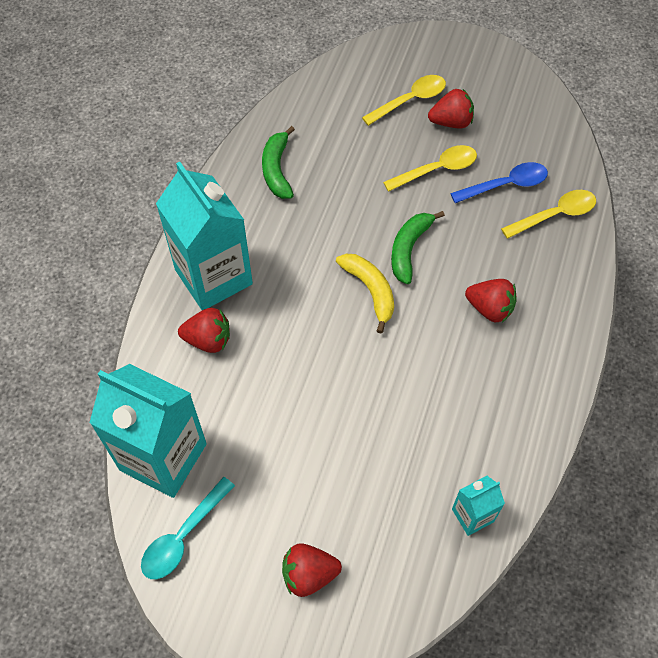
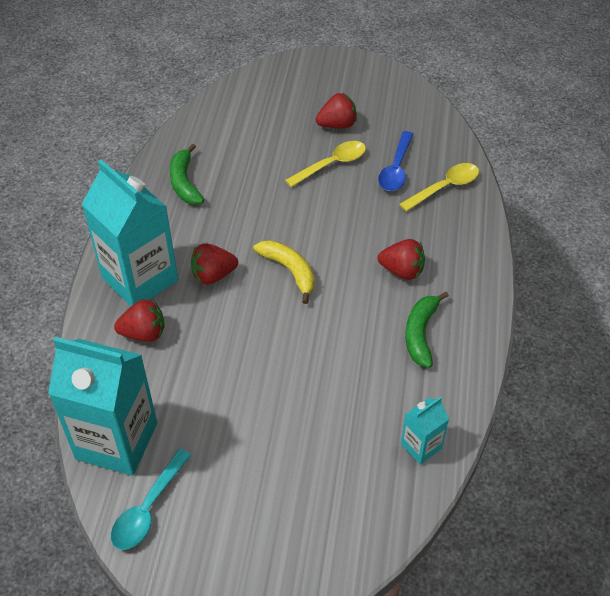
camera: 10 degrees left, 10 degrees down
(309, 574) = (276, 522): red strawberry -> red strawberry (213, 275)
(409, 249) = (319, 232): green banana -> green banana (420, 333)
(410, 100) = (297, 112): yellow spoon -> none
(505, 185) = (396, 169): blue spoon -> blue spoon turned 135 degrees clockwise

